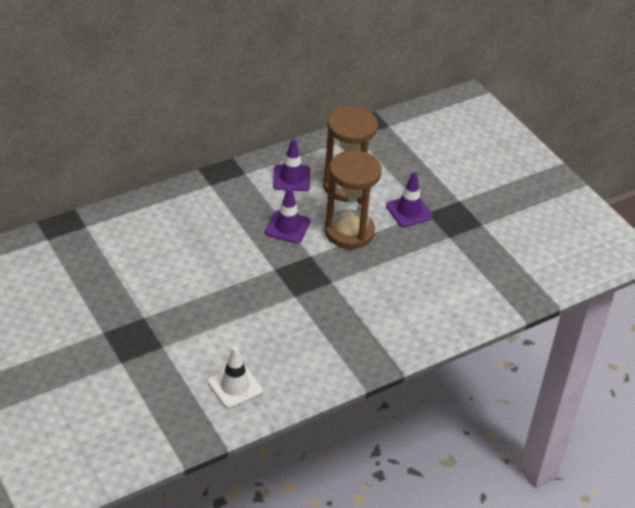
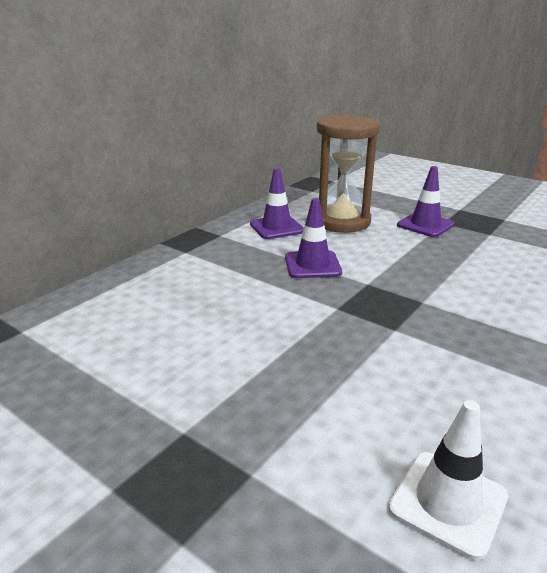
camera: 20 degrees left, 15 degrees down
(349, 231) = (386, 253): brown hourglass -> none

